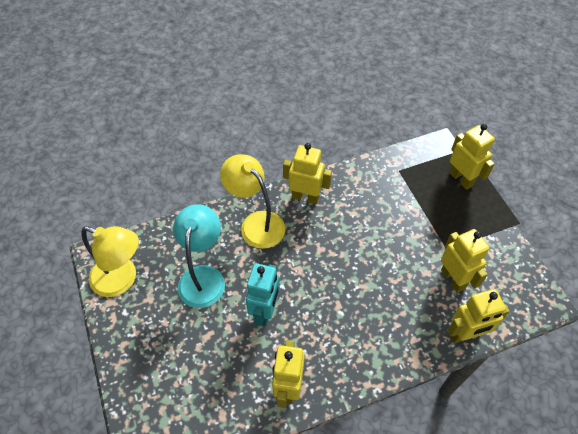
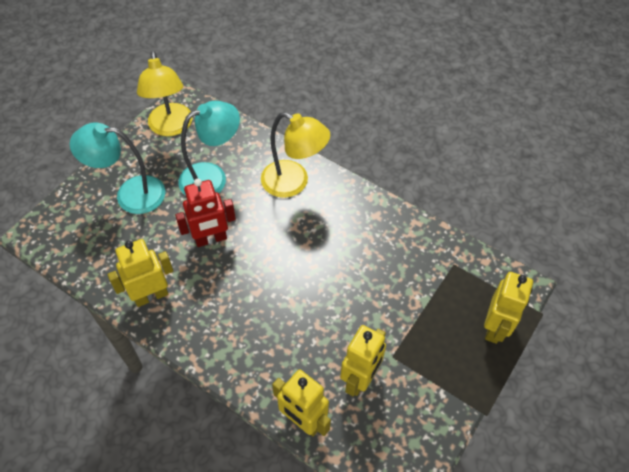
camera: 55 degrees right, 0 degrees up
(168, 351) = (130, 194): none -> turquoise lamp
(256, 223) = (294, 183): yellow lamp -> yellow lamp turned 105 degrees clockwise
(265, 311) = (211, 239): turquoise robot -> red robot
(305, 197) = (353, 203): yellow robot -> none

